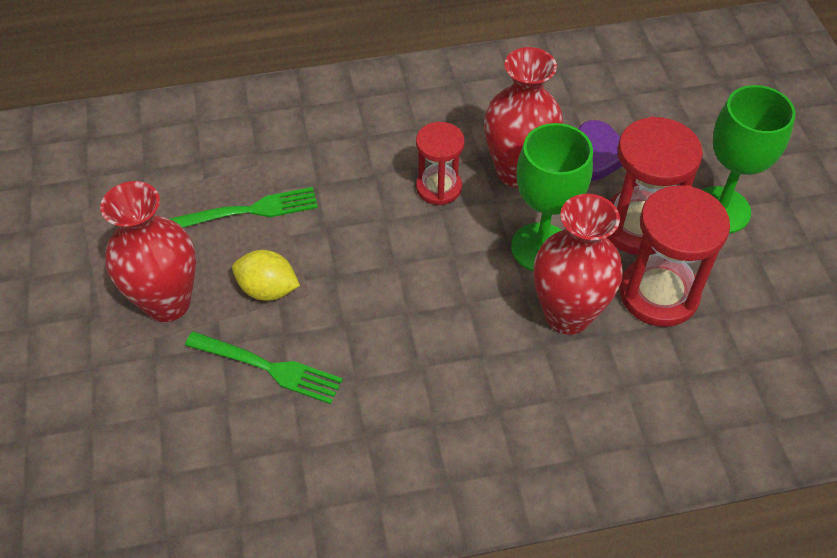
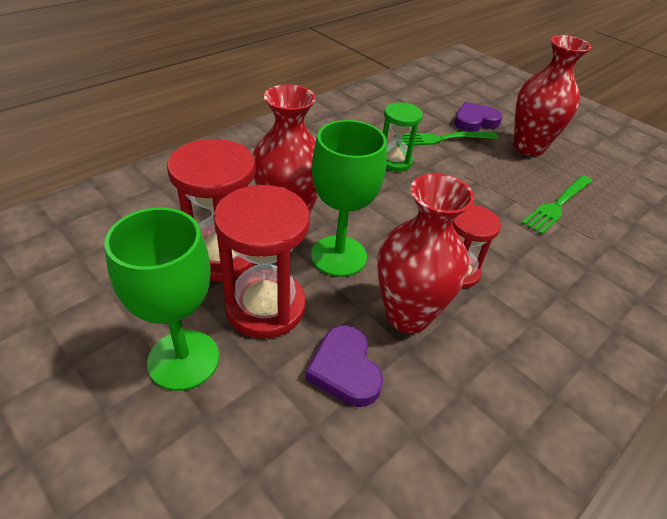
camera: 145 degrees right, 10 degrees down
(179, 385) = (475, 121): none -> purple heart
(268, 289) = (488, 169): yellow lemon -> none
(376, 352) = (394, 161): none -> green hourglass

